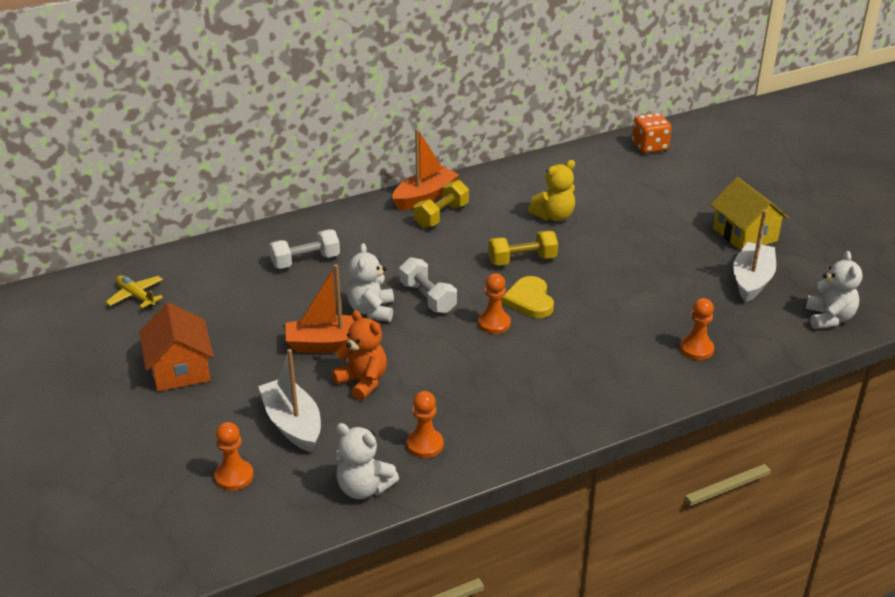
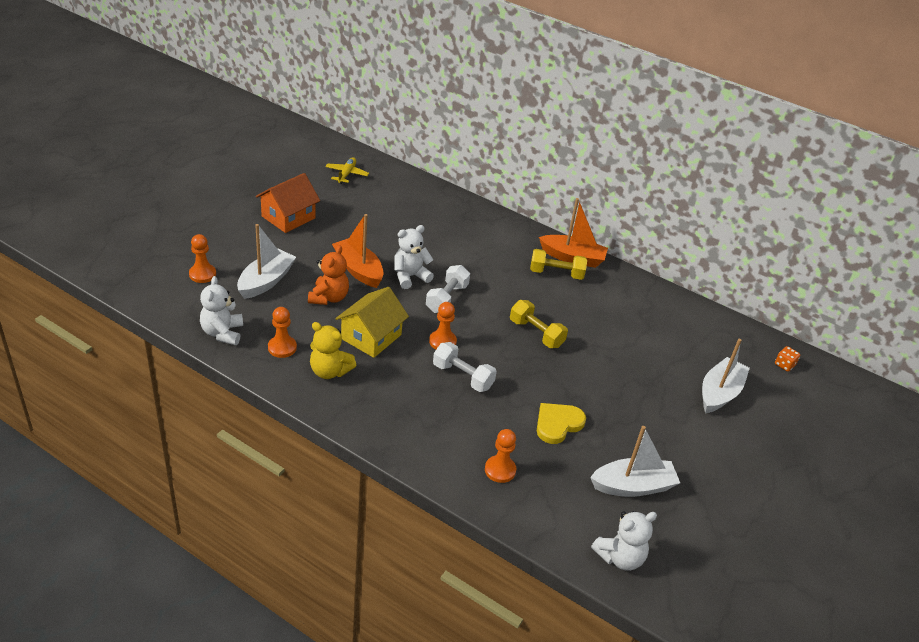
camera: 55 degrees right, 5 degrees up
(305, 261) = (441, 228): white dumbbell -> white dumbbell (463, 376)
(529, 300) = (487, 352): yellow heart -> yellow heart (558, 424)
(554, 216) = (614, 334): yellow teddy bear -> yellow teddy bear (329, 371)
(649, 147) = (784, 365): orange dice -> orange dice, size x0.55
(664, 192) = (719, 393): none -> white boat
(745, 234) = (703, 465): yellow house -> yellow house (371, 337)

